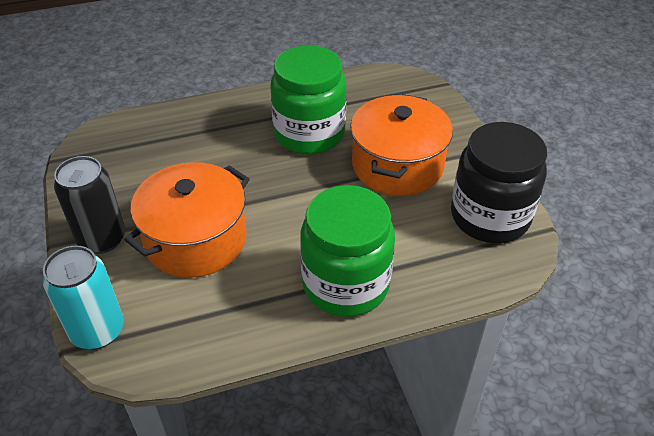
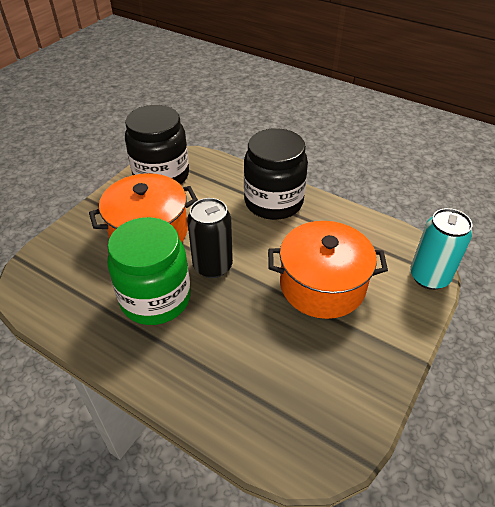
camera: 130 degrees left, 0 degrees up
(102, 239) = (384, 337): black can -> black can (212, 266)
(346, 284) = (273, 202): green jar -> black jar

